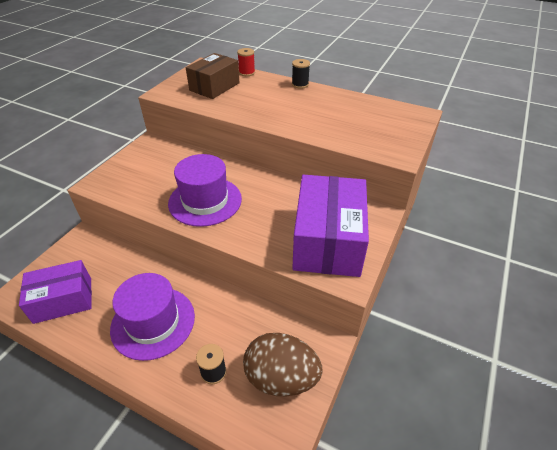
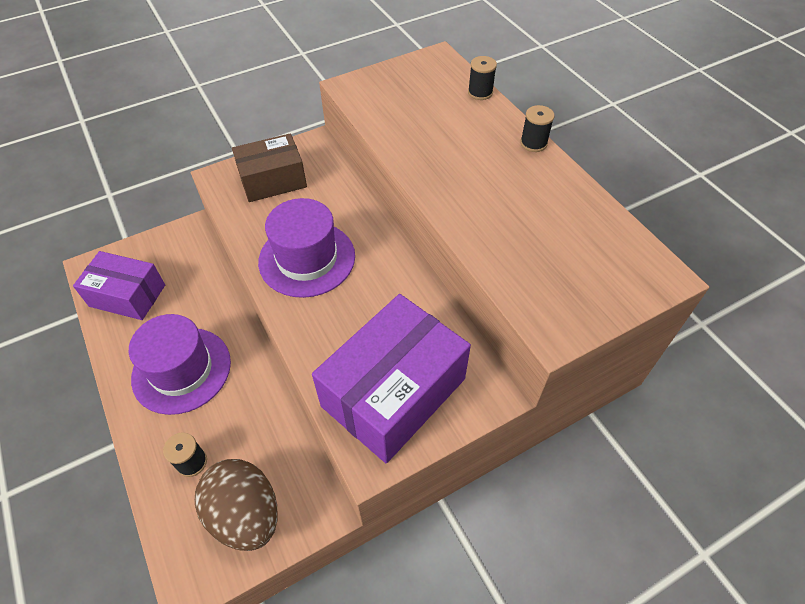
camera: 35 degrees right, 10 degrees up
(214, 87) = (418, 101): brown box -> brown box (273, 180)
(246, 73) = (480, 92): red spool -> black spool

